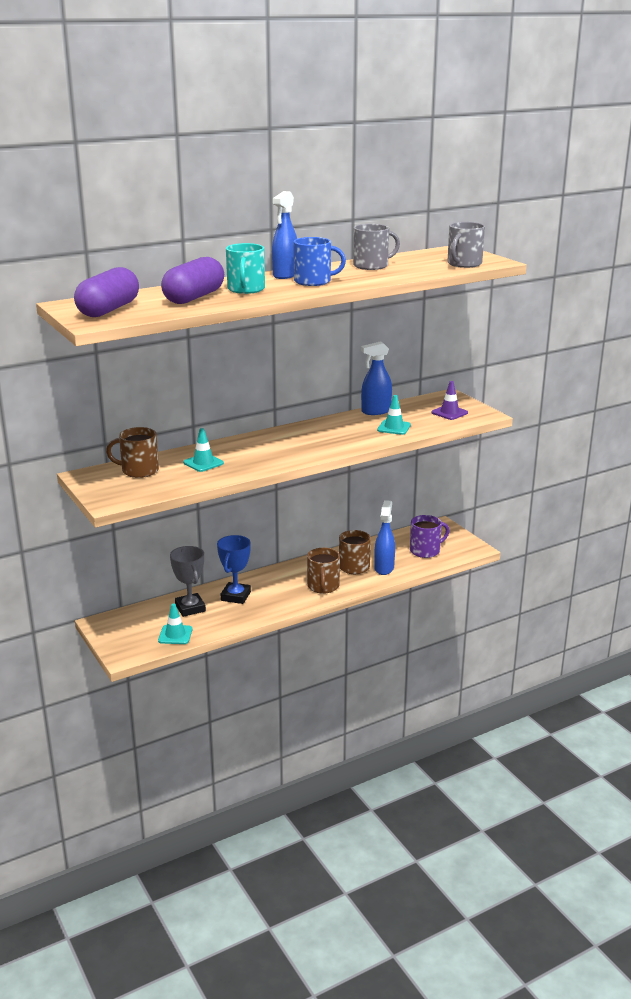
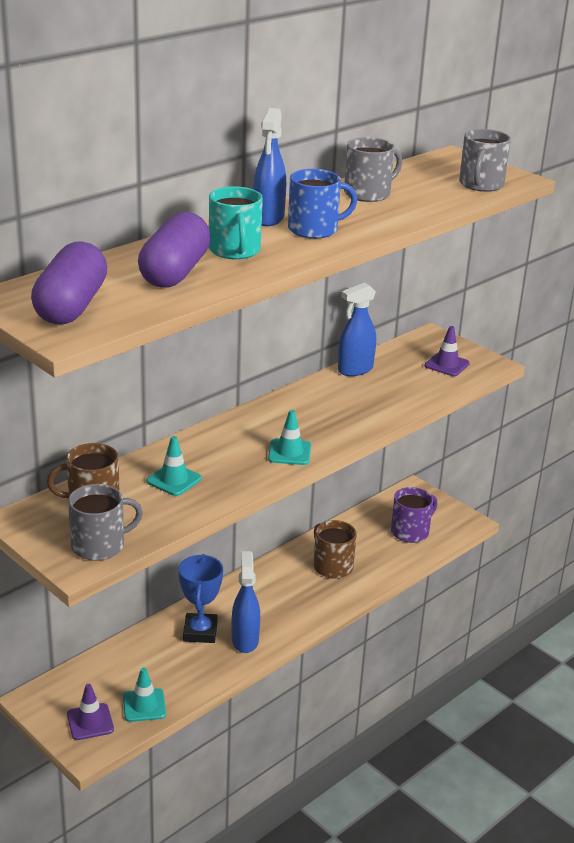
camera: 15 degrees left, 5 degrees up
(130, 493) = (99, 545): none -> grey mug
(133, 640) = (90, 722): none -> purple traffic cone
(190, 608) = (147, 658): grey trophy -> none
(323, 586) = (306, 602): brown mug -> none
(384, 568) = (370, 564): blue spray bottle -> blue spray bottle (245, 640)
(394, 427) = (390, 395): turquoise traffic cone -> turquoise traffic cone (289, 452)

